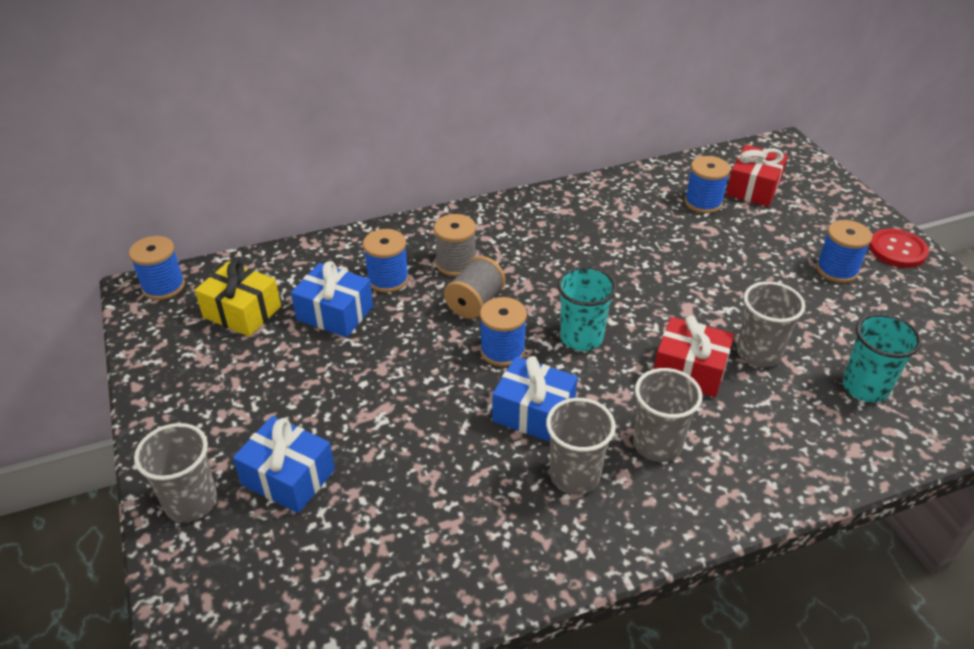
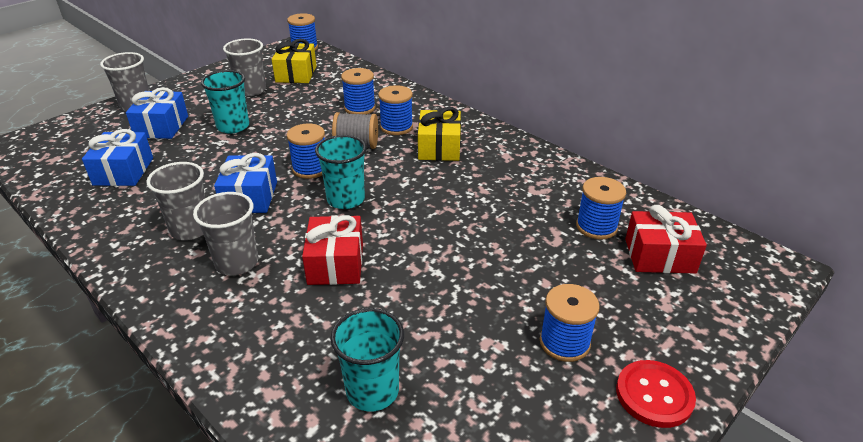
camera: 65 degrees right, 5 degrees down
(335, 313) = (313, 100): blue gift -> blue gift (123, 171)
(347, 400) = (233, 126): none -> turquoise cup
(456, 263) = (396, 127): grey spool -> blue spool
(520, 246) = (439, 147): none -> yellow gift
(758, 353) = (383, 302): grey cup -> grey cup (251, 90)

